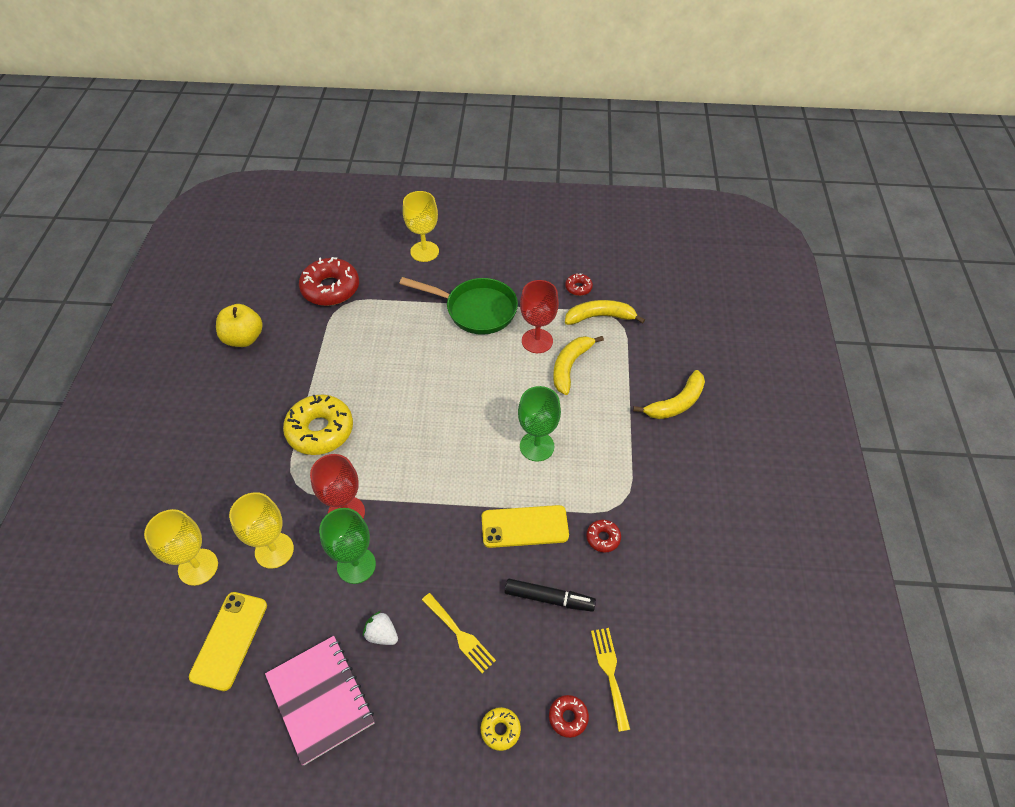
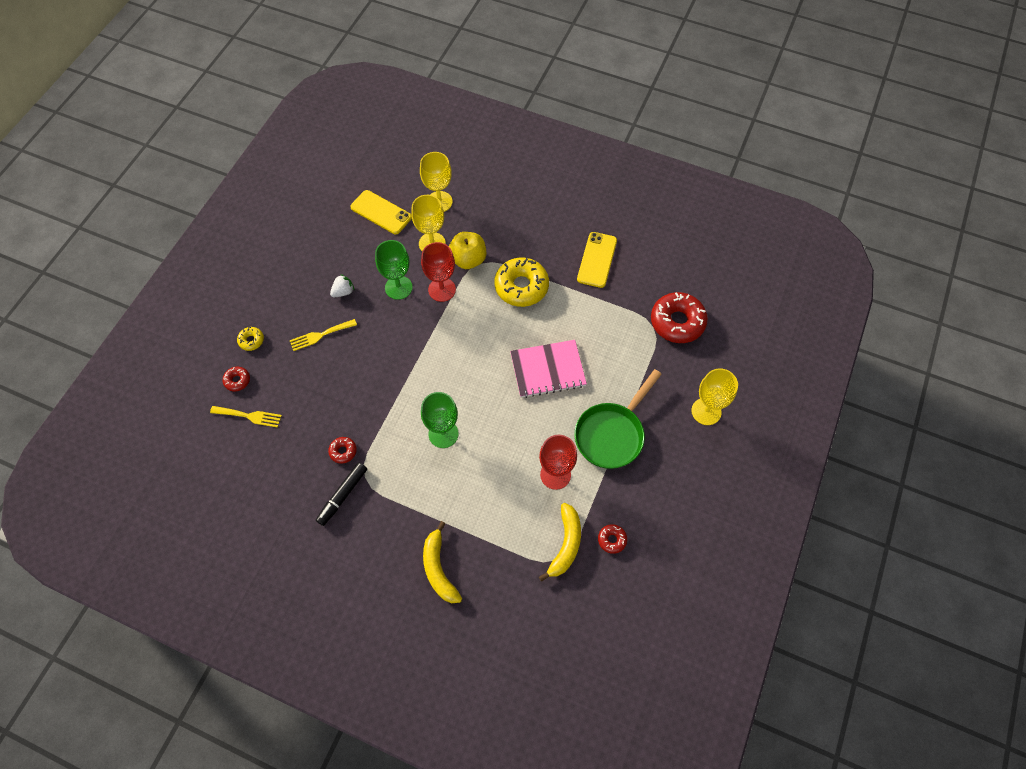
camera: 110 degrees right, 10 degrees up
(244, 338) = (636, 250): yellow apple -> yellow apple (468, 259)
(320, 699) = (320, 252): pink notebook -> pink notebook (548, 370)
(524, 527) = (377, 400): yellow phone -> yellow phone (597, 260)
(549, 598) = (317, 397): black marker -> black marker (342, 495)
(570, 366) = (515, 492): yellow banana -> none

